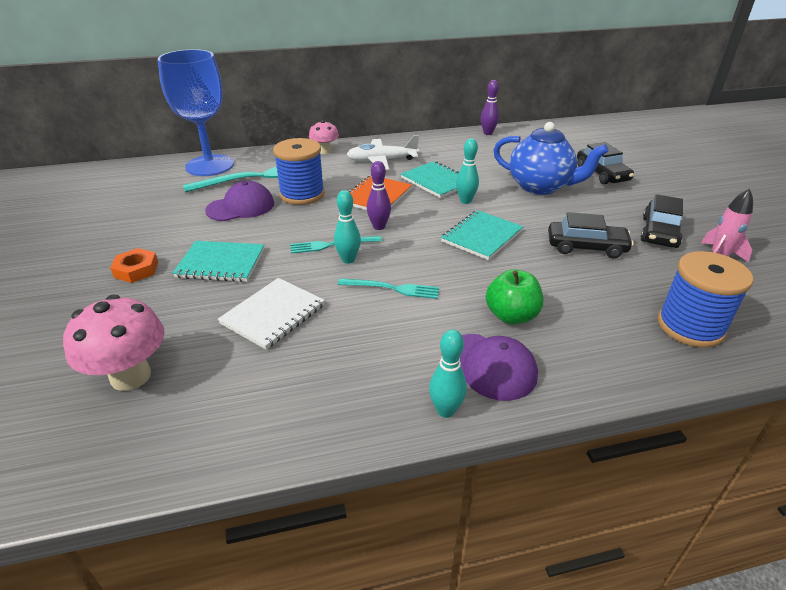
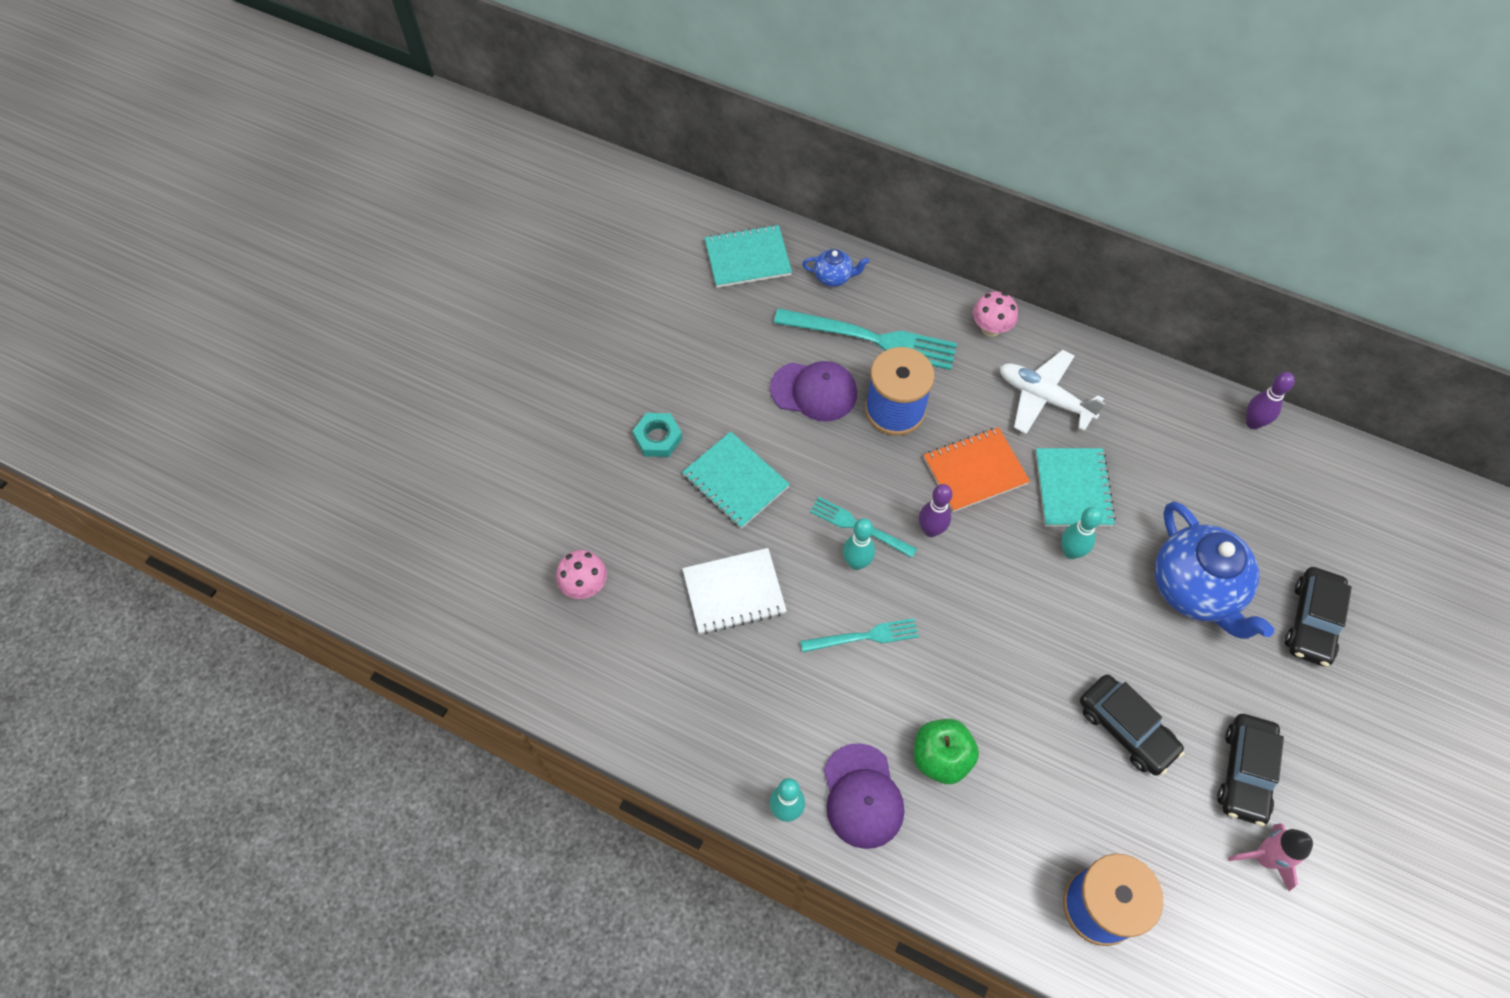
camera: 40 degrees right, 25 degrees up
(131, 376) = (585, 586): pink mushroom -> pink mushroom, size x0.61
(136, 270) = (658, 438): orange nut -> turquoise nut
(210, 165) = (833, 277): blue goblet -> blue teapot
(392, 288) = (863, 637): turquoise fork -> turquoise fork turned 60 degrees counterclockwise
(482, 236) = (1027, 626): turquoise notebook -> turquoise notebook (747, 258)
(659, 232) = (1245, 772): black car -> black car turned 45 degrees counterclockwise

